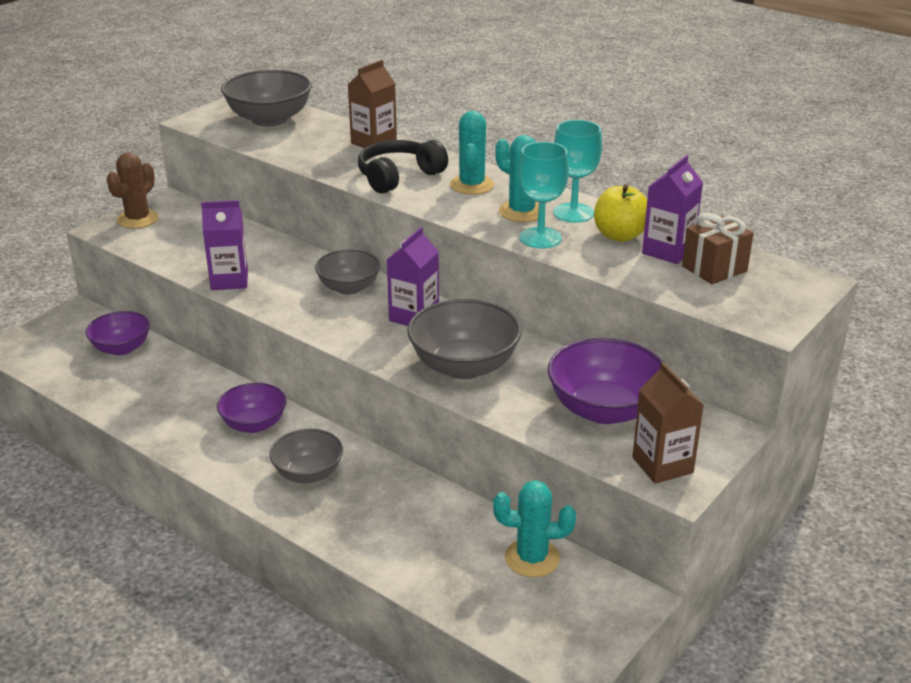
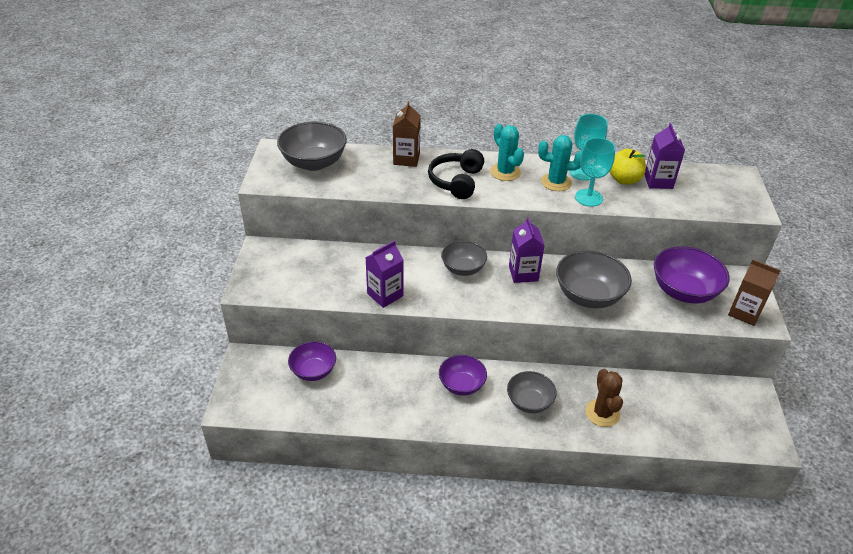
camera: 35 degrees left, 10 degrees up
(138, 219) = (261, 272): brown cactus -> brown cactus (602, 413)
(532, 558) = (691, 393): turquoise cactus -> none
(714, 269) = (692, 185): brown gift -> none

